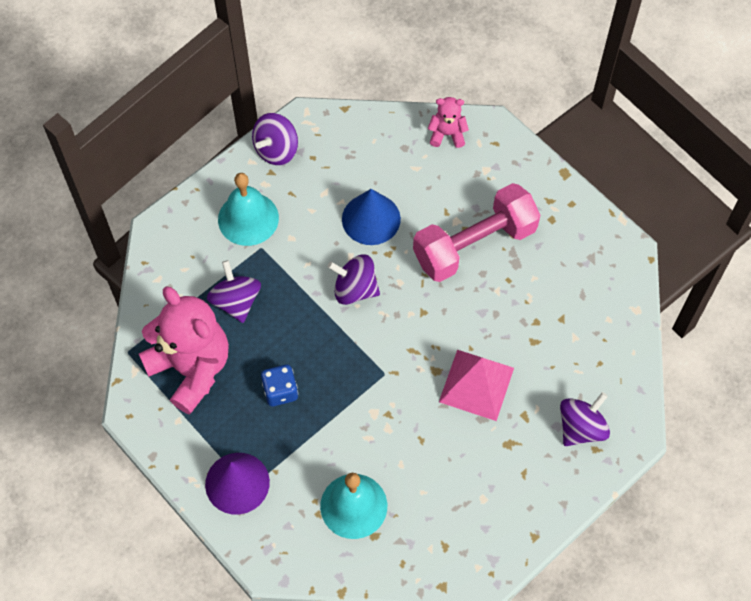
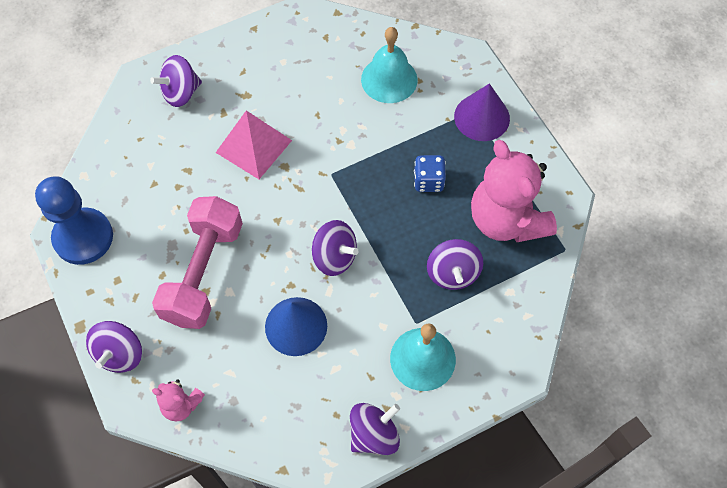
camera: 165 degrees left, 0 degrees up
(474, 245) = (203, 272): pink dumbbell -> pink dumbbell turned 60 degrees counterclockwise
(518, 160) = (120, 354): none -> purple spinning top
(603, 249) = (83, 237): none -> blue pawn

